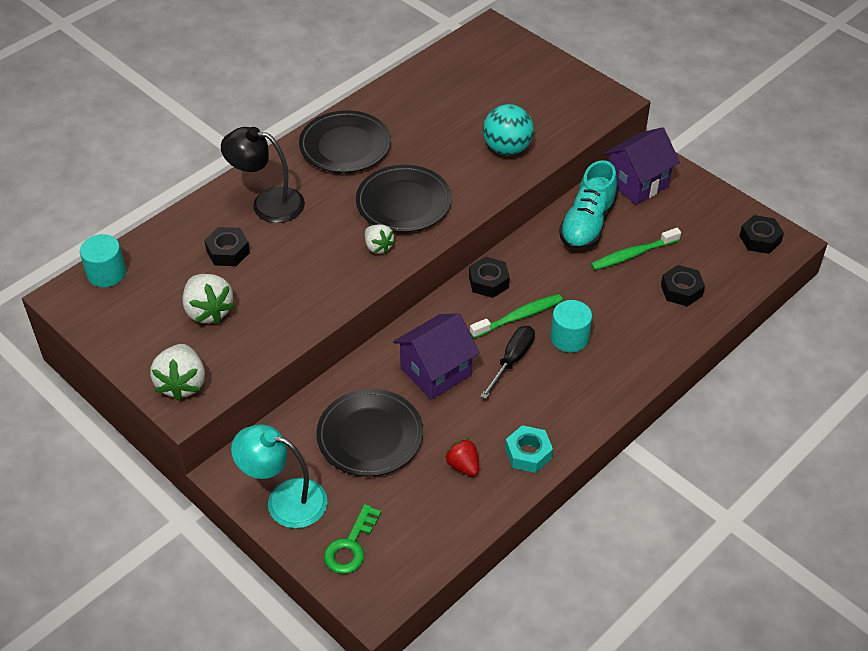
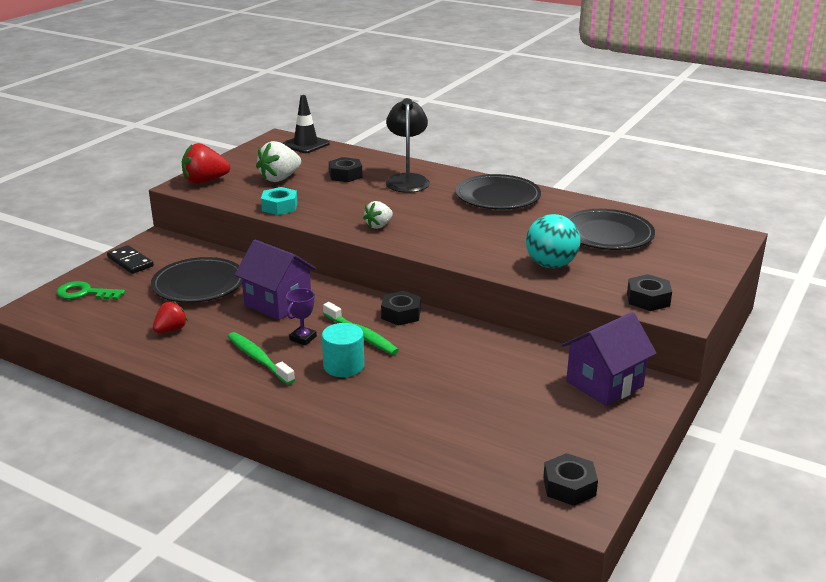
camera: 75 degrees right, 20 degrees down
(106, 273) = (305, 144): turquoise cylinder -> black traffic cone
(182, 384) = (205, 181): white strawberry -> red strawberry
(284, 500) = (130, 262): turquoise lamp -> black domino
(403, 203) = (441, 228): black plate -> black plate (607, 234)
(512, 360) = (303, 338): black screwdriver -> purple trophy
(528, 453) = (188, 360): turquoise nut -> turquoise nut (279, 207)
(587, 224) = (515, 359): turquoise shoe -> none
(632, 254) = (485, 392): green toothbrush -> green toothbrush (258, 359)
(637, 183) = (604, 384): purple house -> purple house turned 75 degrees counterclockwise
(681, 290) = (445, 431): black nut -> black nut (648, 299)

